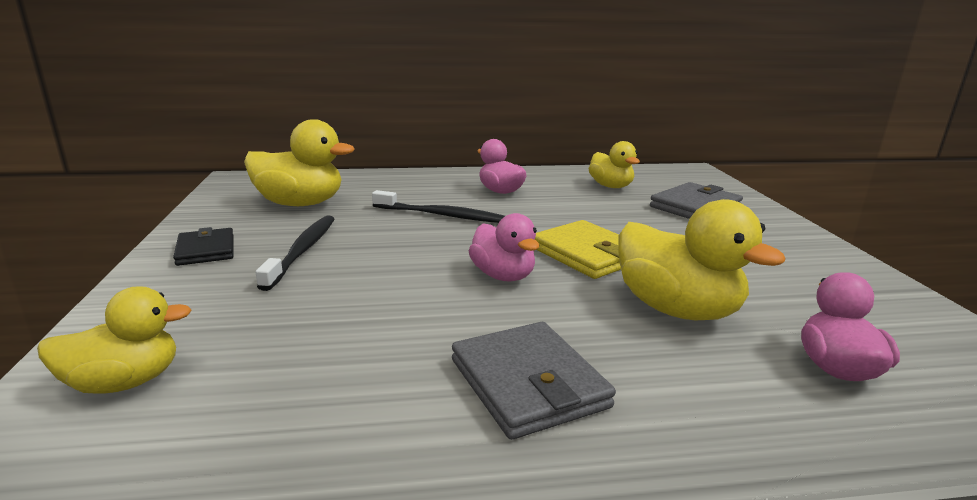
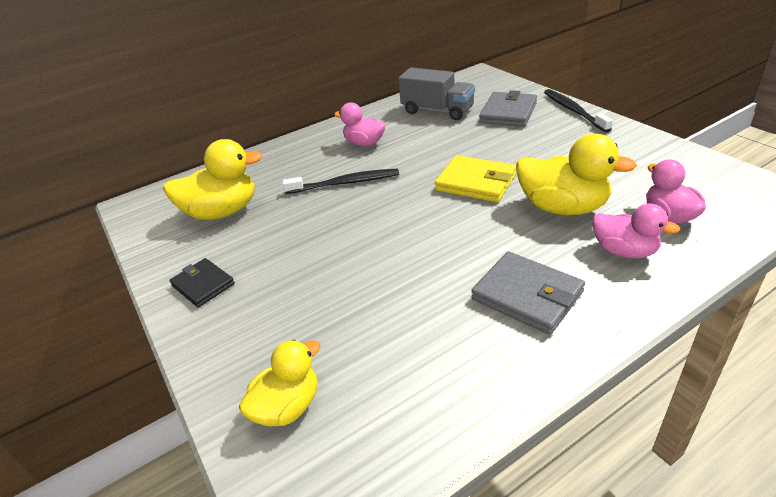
camera: 20 degrees left, 15 degrees up
(303, 251) = (279, 255): black toothbrush -> black toothbrush (573, 110)
(503, 276) = (440, 222): pink duck -> pink duck (624, 251)
(611, 186) = (437, 111): yellow duck -> grey truck

